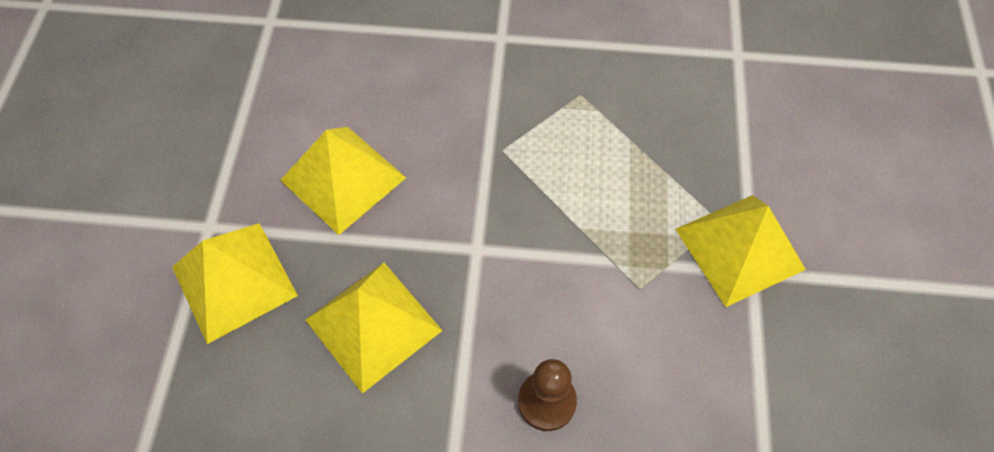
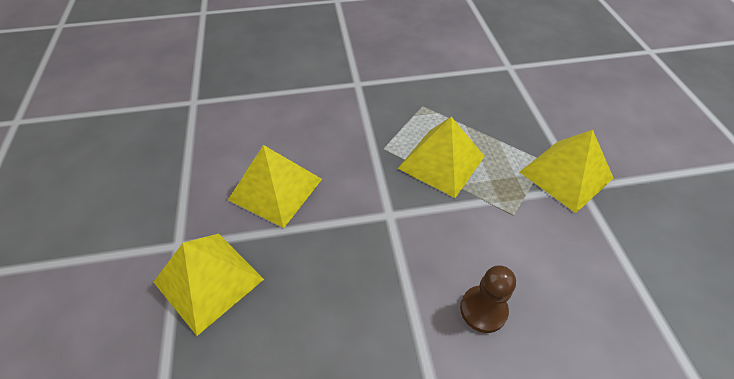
camera: 15 degrees left, 10 degrees down
(373, 325) = (331, 286): yellow pyramid -> yellow pyramid (441, 162)

